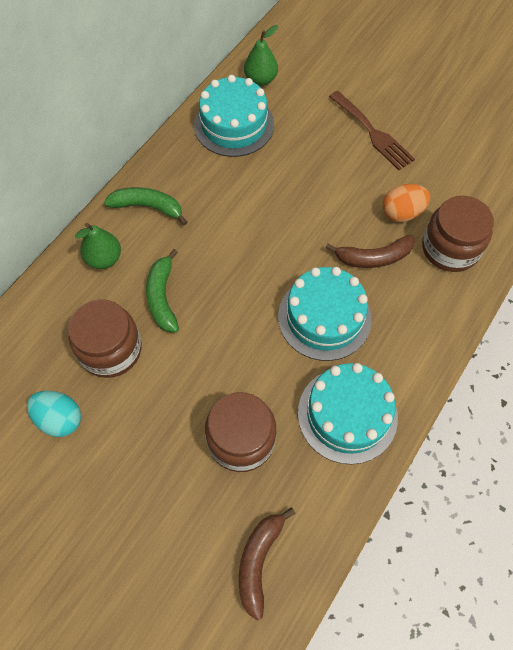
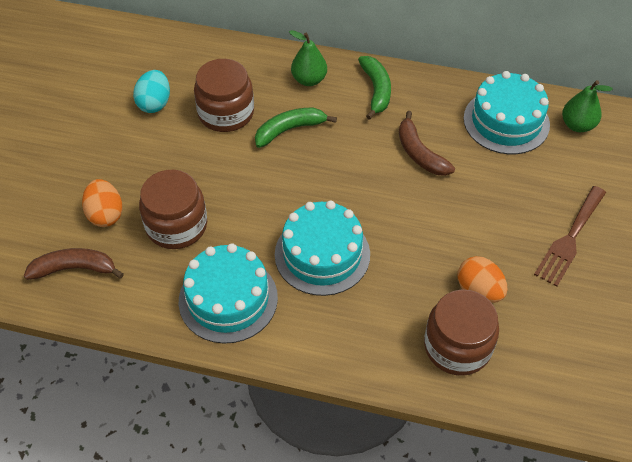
camera: 70 degrees right, 10 degrees down
(197, 510) = (105, 214): none -> orange egg
(373, 257) = (410, 278): brown banana -> brown banana (420, 153)

